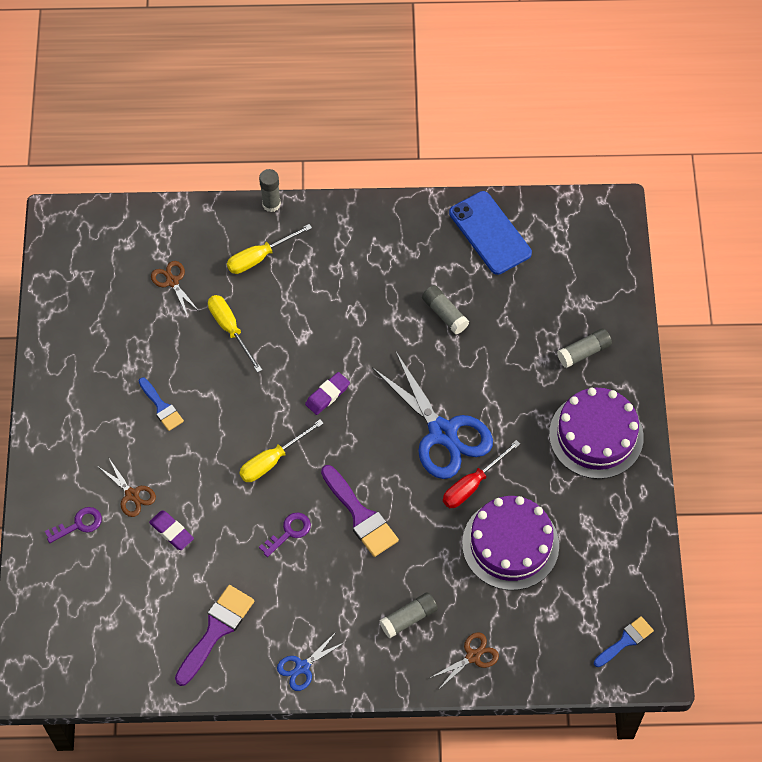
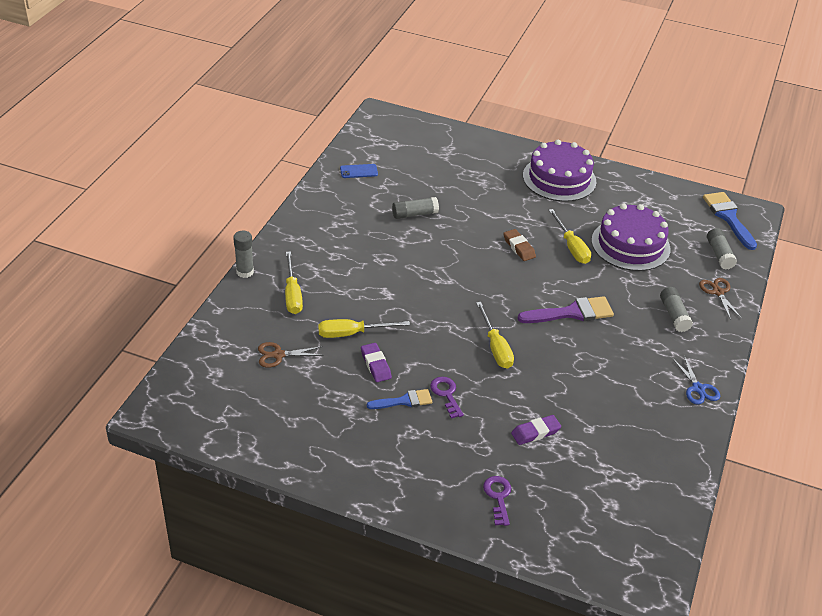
camera: 70 degrees left, 20 degrees down
(132, 494) = (484, 448): brown scissors -> none
(216, 630) = (645, 432): purple brush -> none
(289, 532) = (569, 358): purple key -> purple key (446, 394)
(327, 395) = (451, 297): purple eraser -> purple eraser (375, 365)
(442, 432) = (519, 247): blue scissors -> brown eraser
(472, 484) = (571, 247): red screwdriver -> yellow screwdriver
(490, 233) = (359, 171): blue phone -> blue phone, size x0.49
(584, 352) = (488, 162): grey glue stick -> grey glue stick (719, 254)
(625, 641) = (728, 217): blue brush -> blue brush, size x1.61

